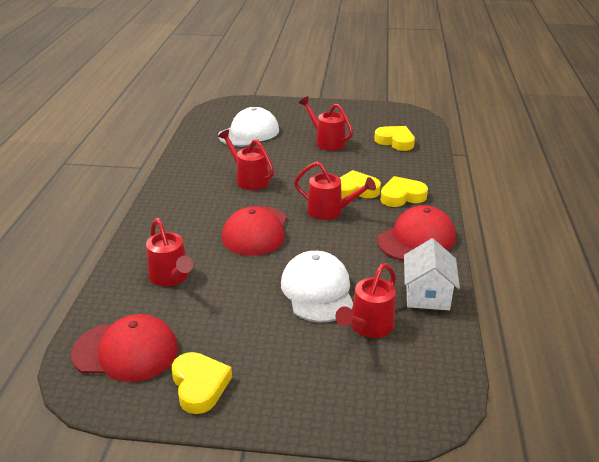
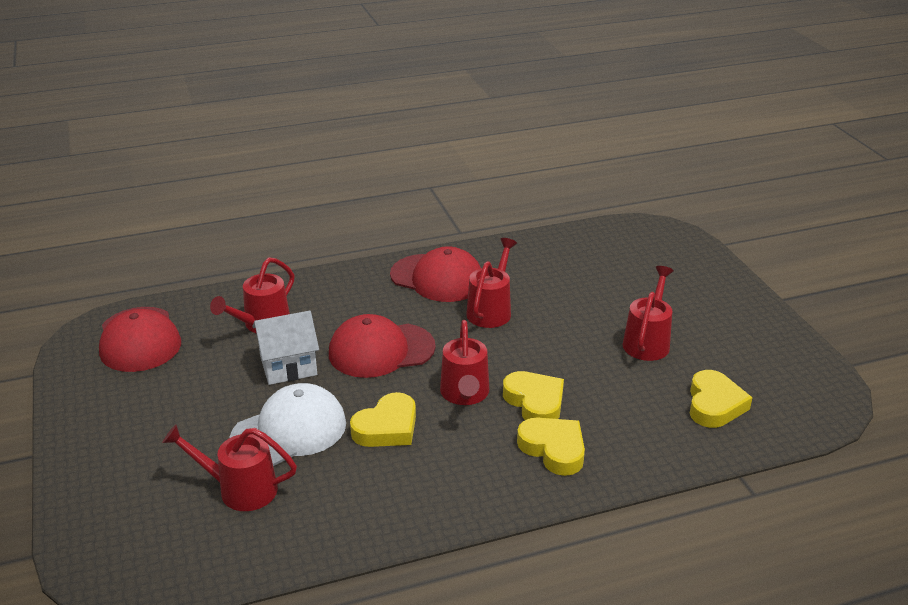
camera: 65 degrees right, 0 degrees up
(199, 385) = (106, 398): yellow heart -> yellow heart (387, 427)
(249, 133) = (607, 273): white cap -> none
(416, 239) = (451, 488): red cap -> red cap (437, 278)
(427, 295) = (326, 526): white house -> white house (288, 366)

